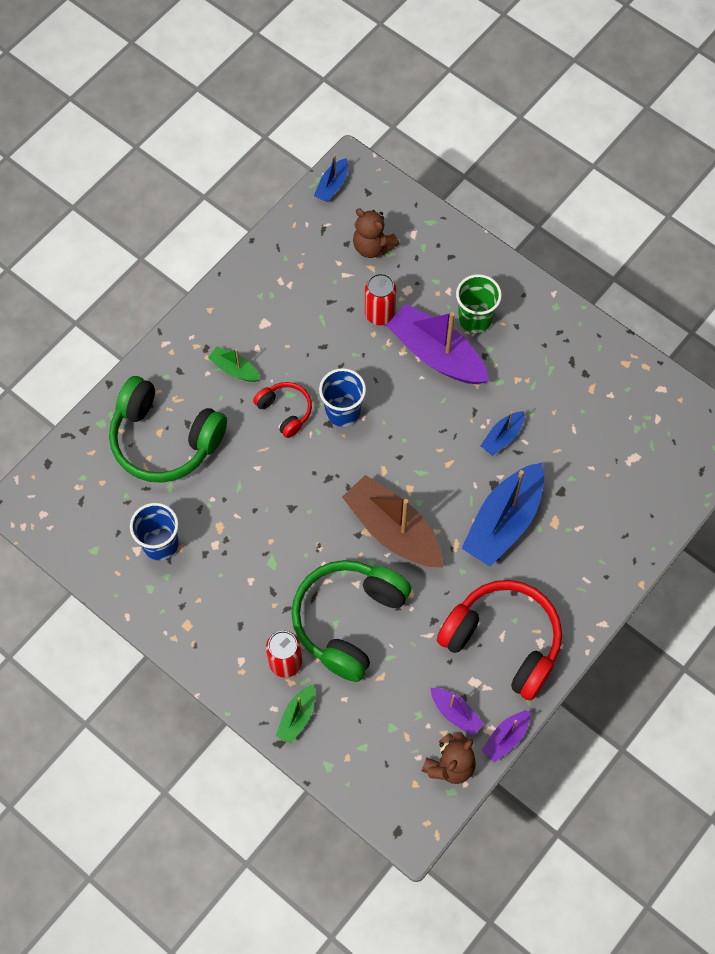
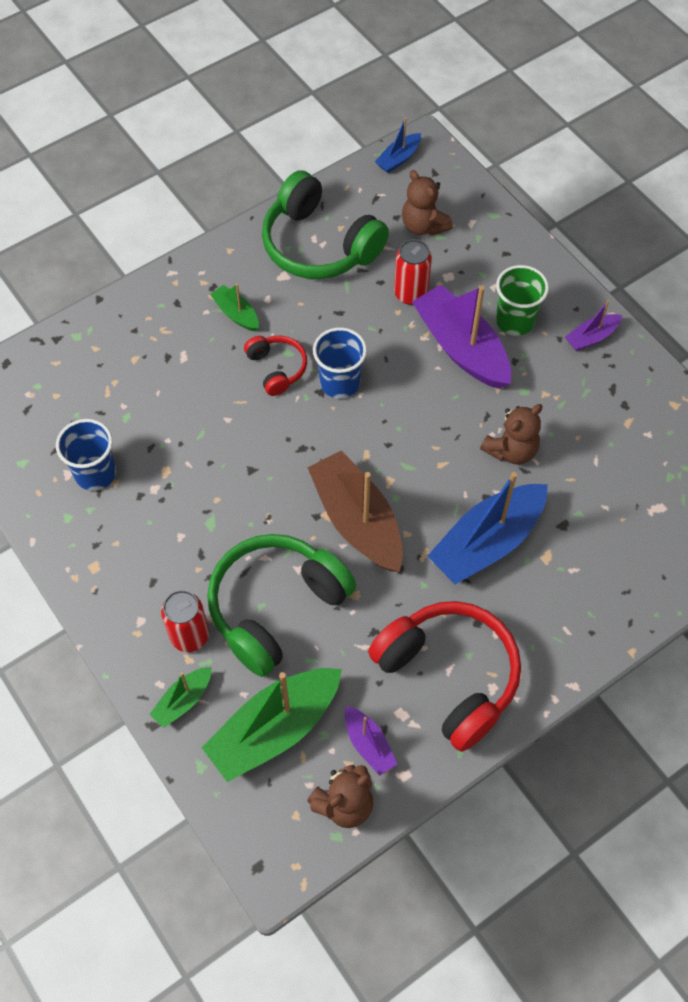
camera: 15 degrees right, 5 degrees down
(165, 439) = (137, 368): green headphones -> green headphones (319, 245)
(377, 720) = (274, 729): none -> green boat
(502, 437) = (511, 450): blue boat -> brown teddy bear
(506, 738) = (420, 789): purple boat -> purple boat (591, 337)

